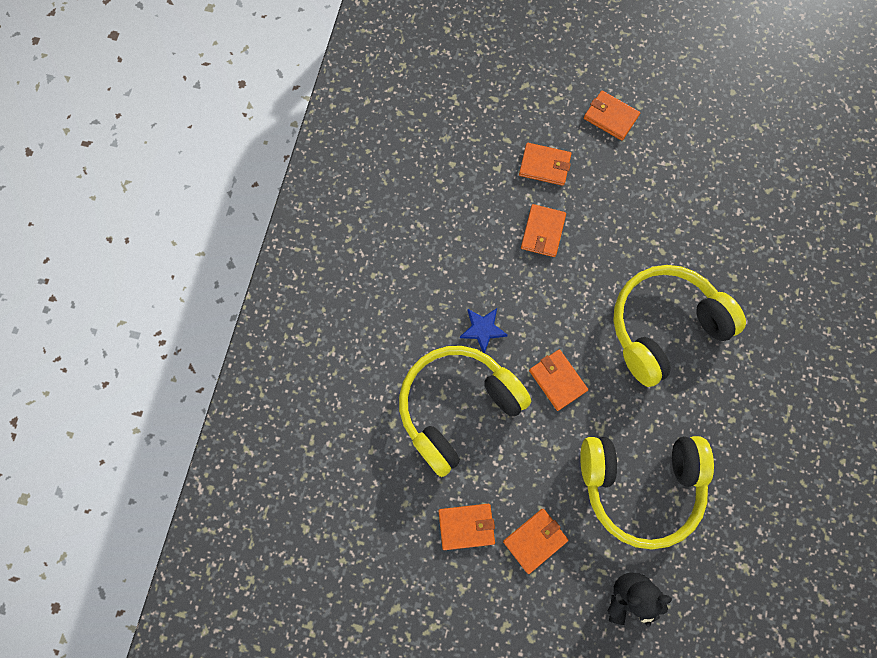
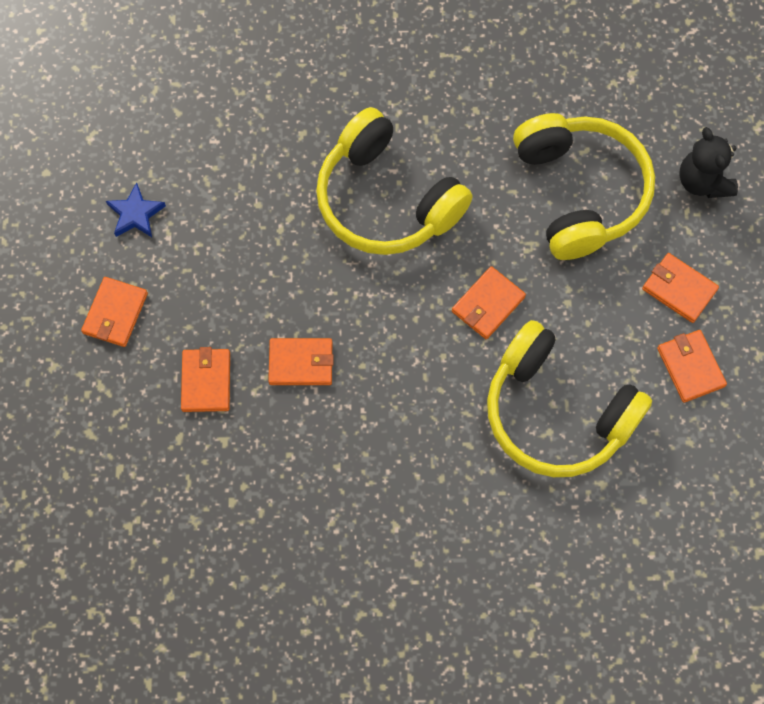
camera: 105 degrees left, 5 degrees down
(482, 329) = (451, 406): blue star -> blue star (135, 214)

